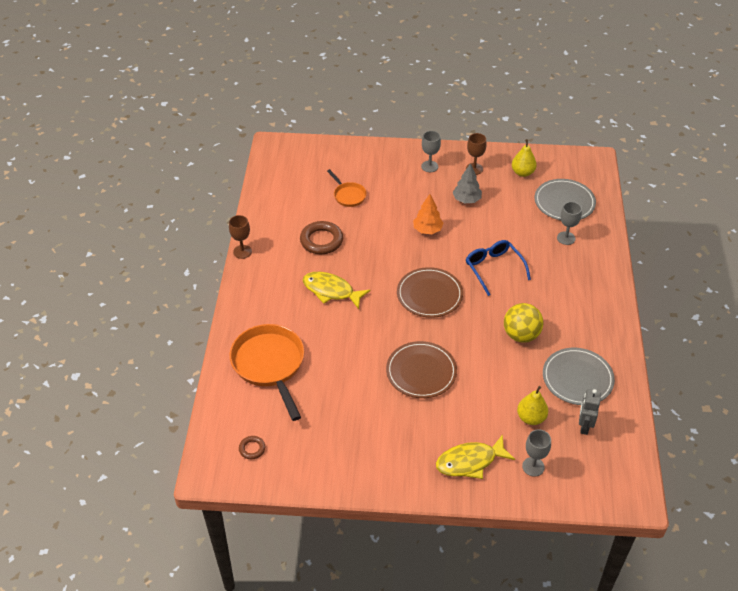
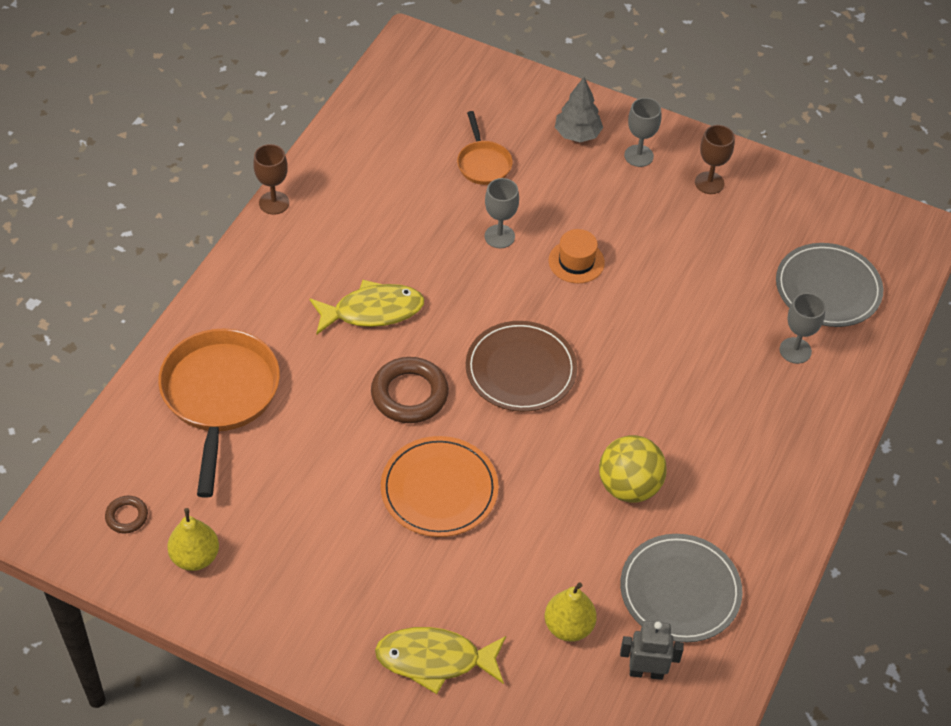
camera: 20 degrees right, 5 degrees up
(321, 240) = (402, 224): brown ring -> brown ring (409, 394)
(331, 291) = (373, 311): yellow fish -> yellow fish turned 120 degrees clockwise
(421, 372) = (439, 489): brown plate -> orange plate
(427, 230) = (576, 261): orange tree -> orange hat
(466, 200) = (667, 231): grey tree -> grey tree (577, 134)
(494, 268) = (647, 362): blue glasses -> none
(522, 172) = (786, 215): yellow pear -> yellow pear (195, 557)
(533, 466) = (528, 705): grey goblet -> grey goblet (499, 236)
(584, 426) = (646, 672): grey robot -> grey robot turned 60 degrees clockwise

